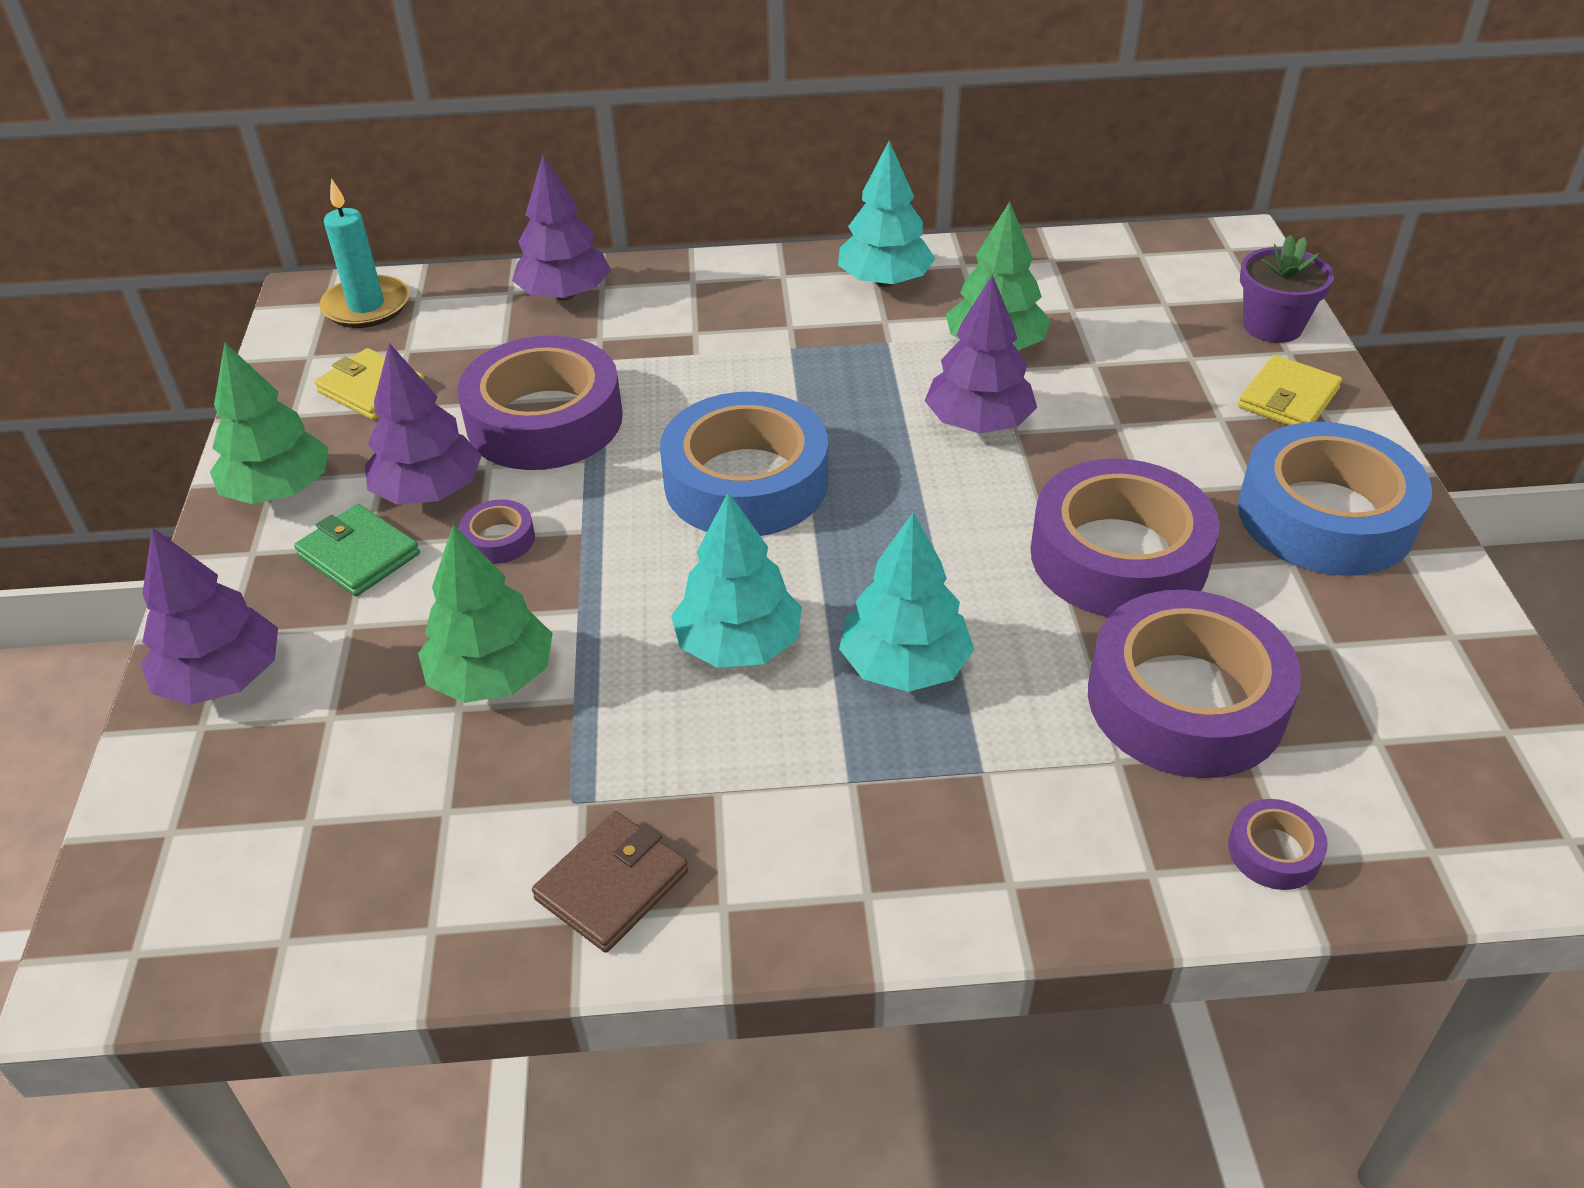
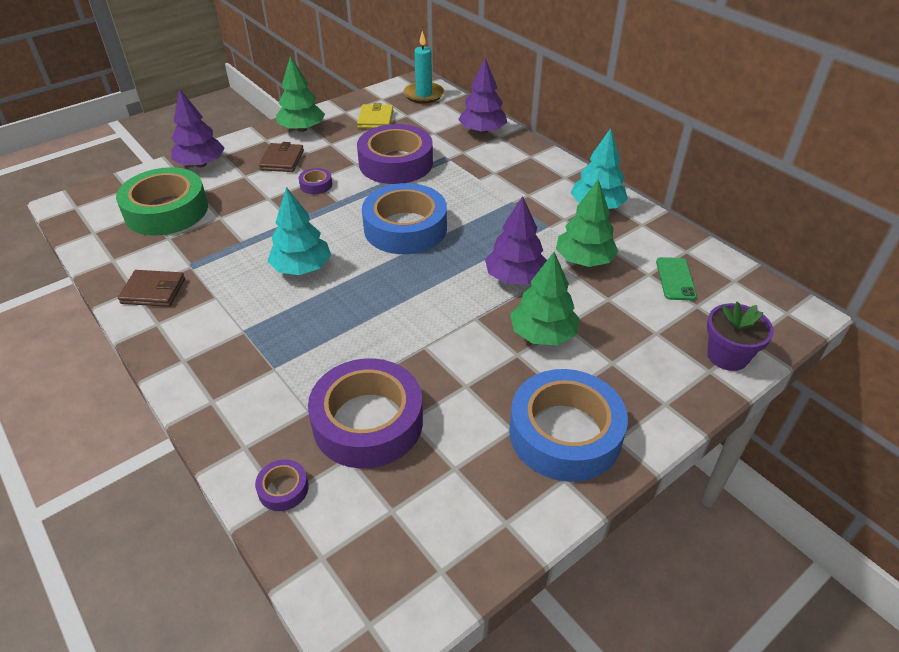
camera: 55 degrees right, 0 degrees up
(340, 786) = (166, 210): none -> green tape
(359, 555) = (282, 160): green wallet -> brown wallet
(429, 492) = (329, 158): purple tree -> none
(492, 677) = (240, 217): green tree -> green tree (542, 334)
(904, 666) = (323, 319): turquoise tree -> none
(1100, 294) = (675, 279): none -> green phone
(1118, 556) = (457, 361): purple tape -> none
(1288, 398) = (661, 384): yellow wallet -> none

